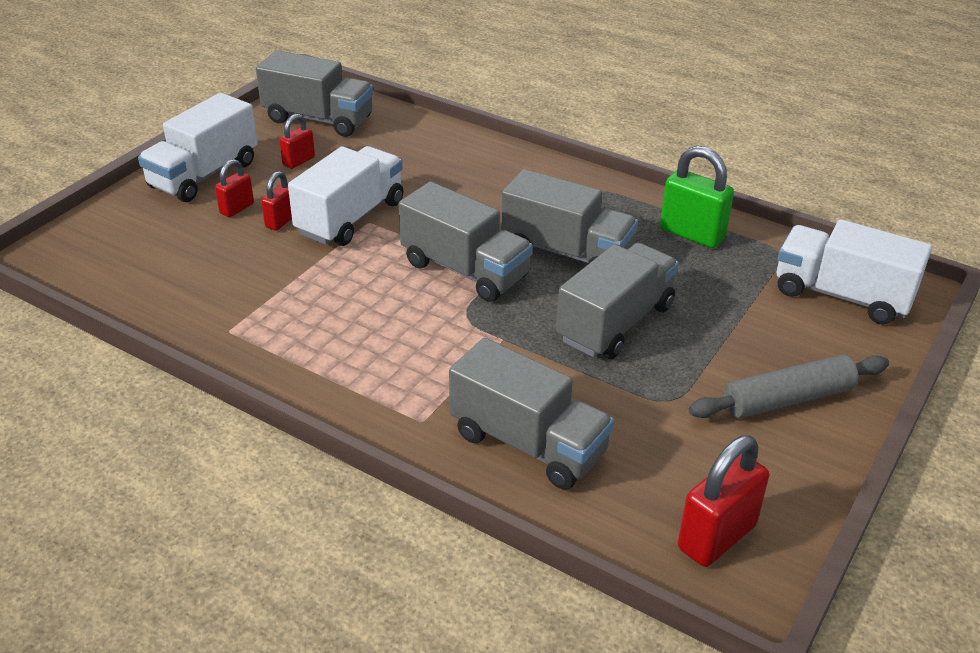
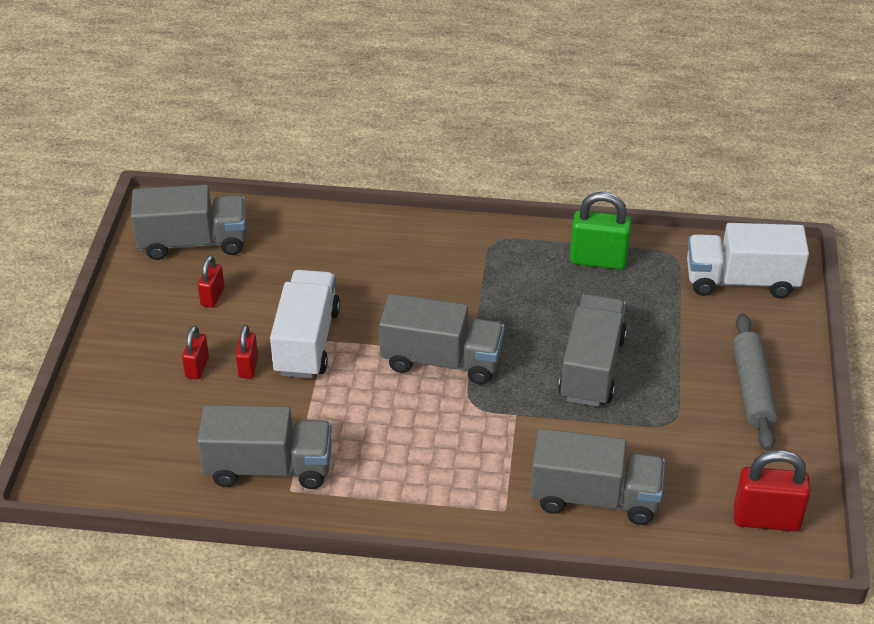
camera: 25 degrees left, 5 degrees up
(204, 175) = (136, 342): white truck -> none
(566, 252) = (511, 313): grey truck -> grey truck (269, 467)
(716, 537) = (766, 519): red padlock -> red padlock turned 75 degrees clockwise
(788, 399) = (752, 389): grey rolling pin -> grey rolling pin turned 45 degrees counterclockwise

